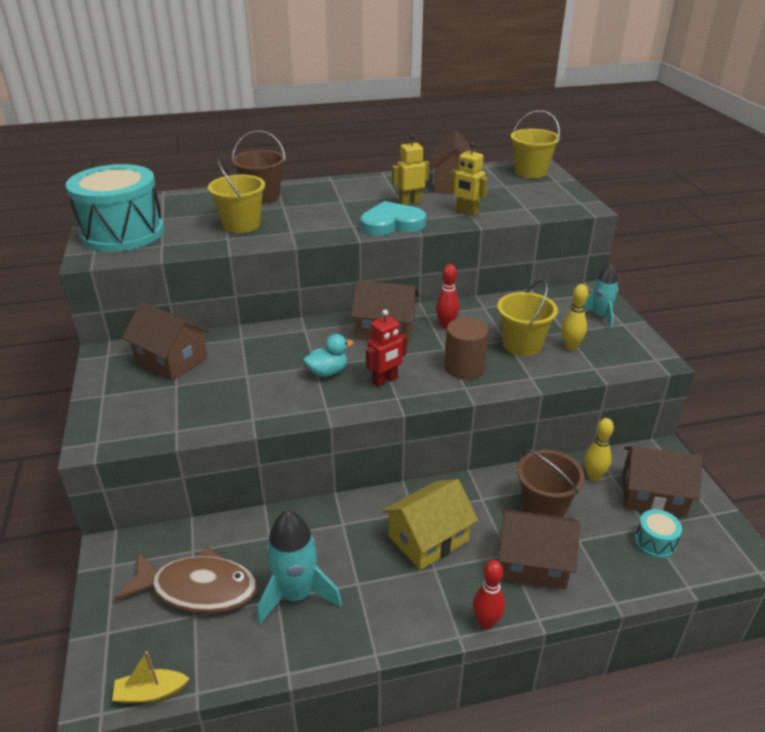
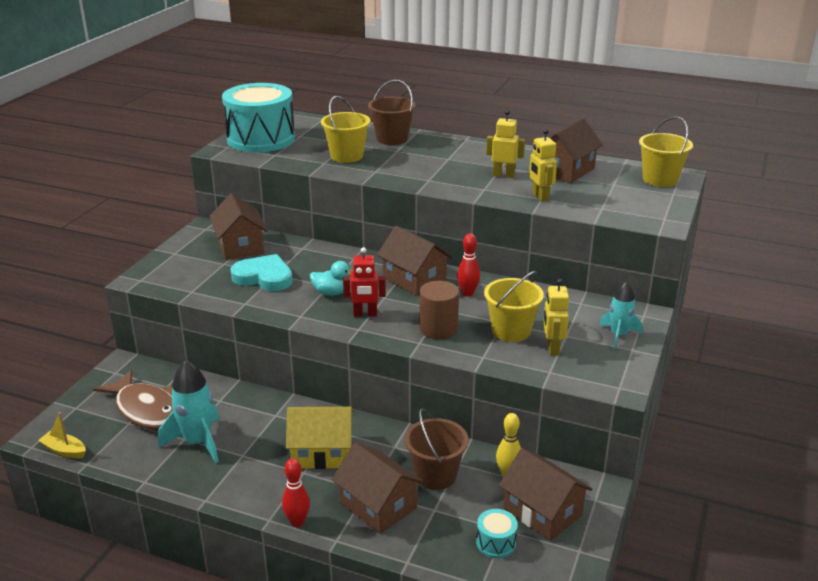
camera: 35 degrees right, 5 degrees down
(392, 224) = (461, 187): turquoise heart -> turquoise heart (264, 277)
(570, 347) = (552, 348): yellow bowling pin -> yellow robot

